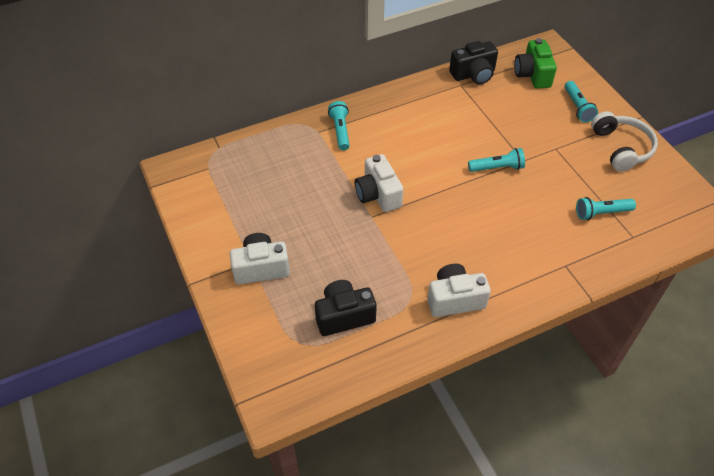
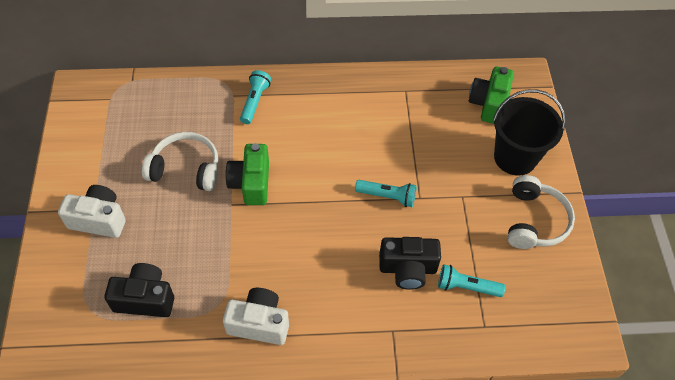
camera: 20 degrees right, 5 degrees up
(313, 201) = (186, 168): none -> white headphones
(378, 194) = (251, 183): white camera -> green camera
(473, 74) = (426, 83): black camera -> black camera (407, 269)
(577, 107) = (515, 157): turquoise flashlight -> black bucket

